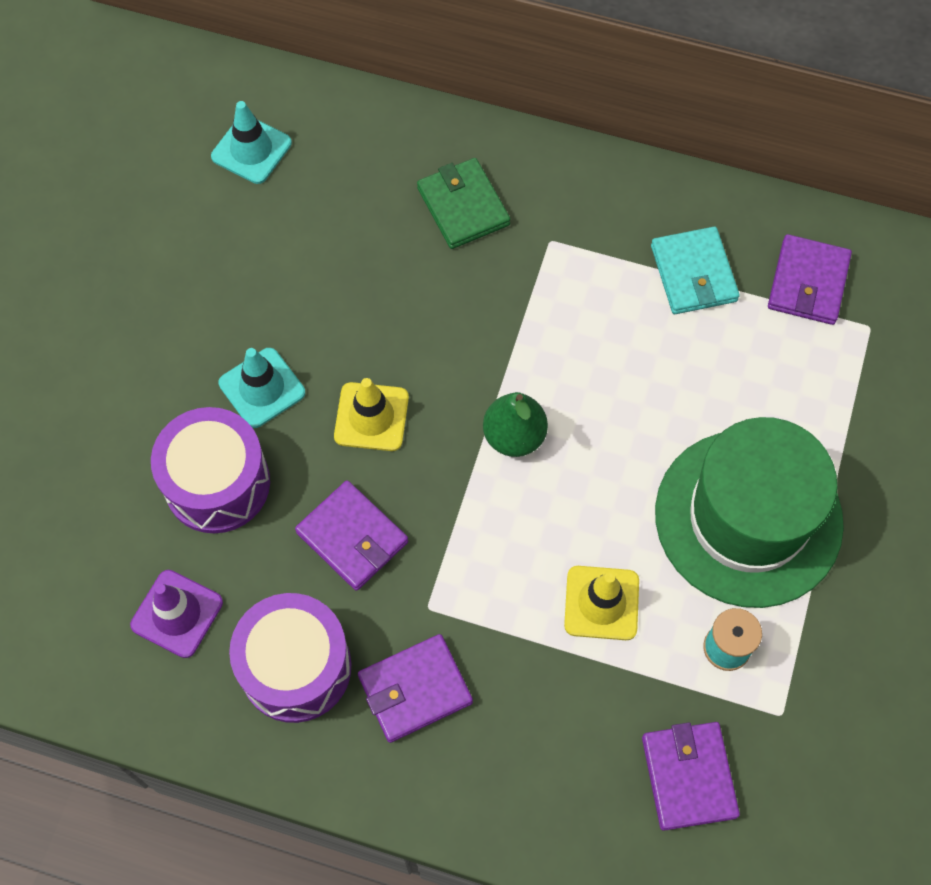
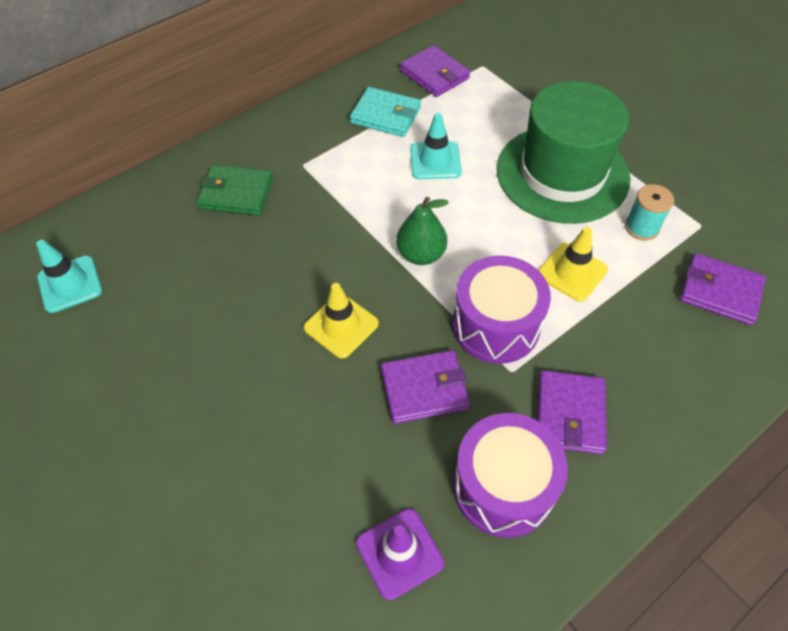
camera: 55 degrees left, 10 degrees down
(217, 483) = (311, 457): purple drum -> purple drum (496, 325)
(262, 388) = (260, 382): turquoise traffic cone -> turquoise traffic cone (435, 161)

